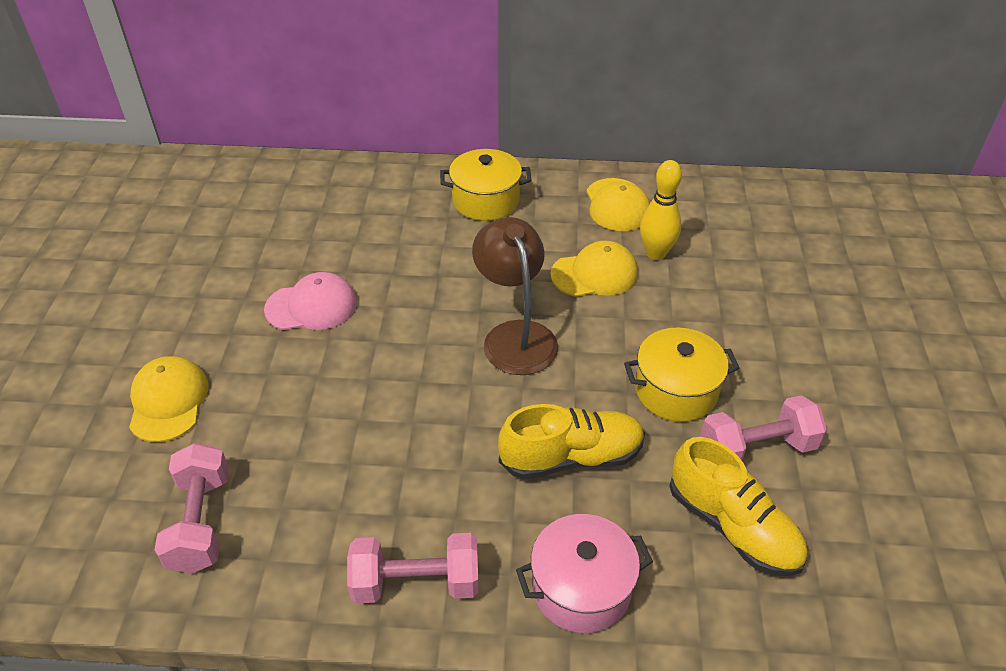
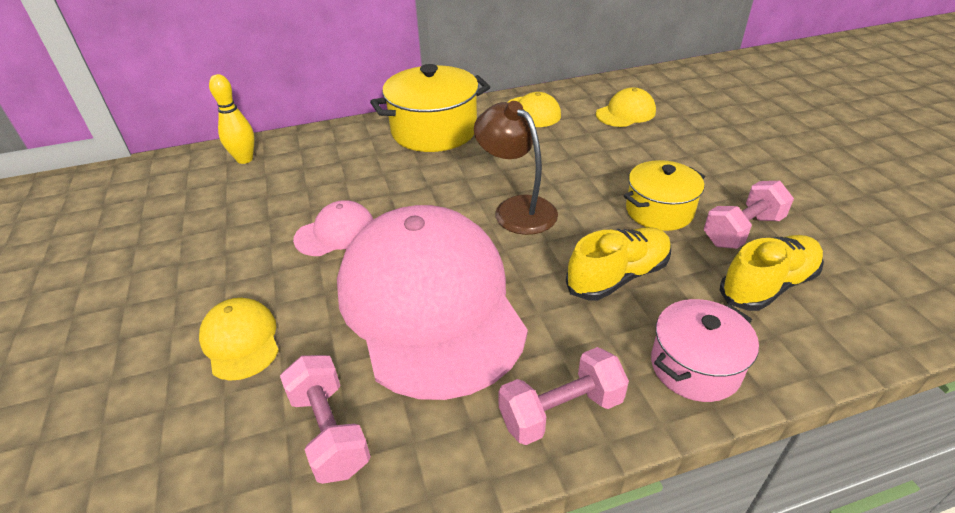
camera: 20 degrees left, 5 degrees down
(359, 421) = (430, 303): none -> pink cap
(486, 200) = (434, 131): yellow pot -> yellow pot, size x1.59
(594, 274) = (547, 155): yellow cap -> yellow cap (626, 113)
(656, 253) = (580, 133): yellow bowling pin -> yellow bowling pin (245, 159)
(733, 526) = (767, 285): yellow shoe -> yellow shoe turned 60 degrees counterclockwise

